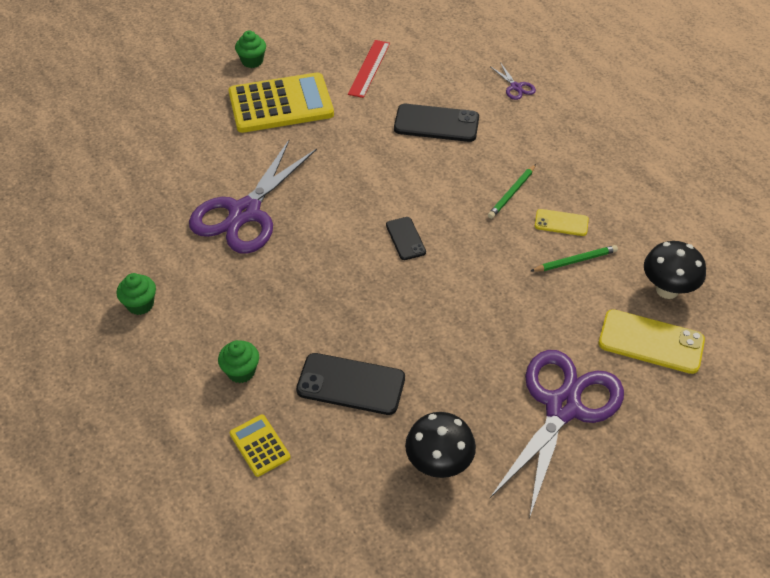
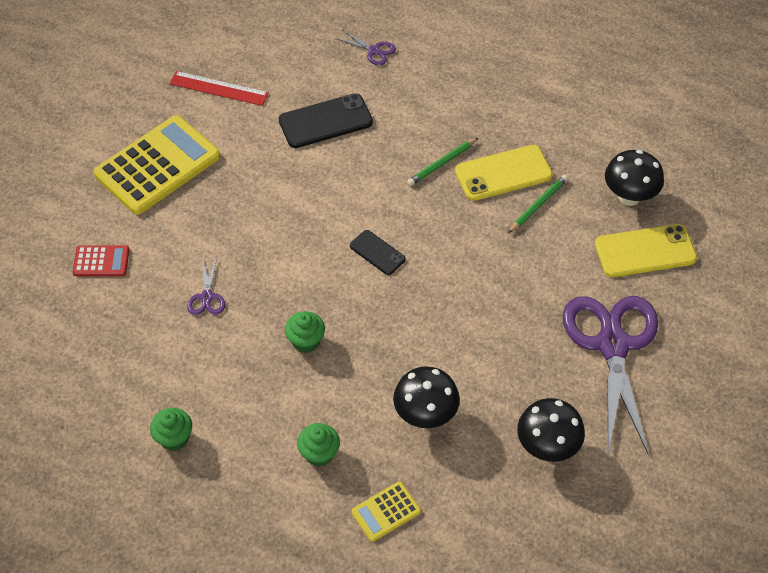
camera: 30 degrees left, 5 degrees up
(187, 153) = (101, 261): none -> red calculator
(245, 213) = (207, 297): purple scissors -> purple scissors, size x0.40
(252, 61) = (92, 130): green cupcake -> green cupcake (306, 341)
(259, 445) = (386, 512): yellow calculator -> yellow calculator turned 60 degrees counterclockwise
(351, 384) = (425, 415): black phone -> black mushroom
(369, 68) = (219, 88): red ruler -> red ruler turned 60 degrees counterclockwise
(511, 193) = (442, 163): green pencil -> green pencil turned 45 degrees clockwise
(561, 223) = (503, 173): yellow phone -> yellow phone, size x1.73

